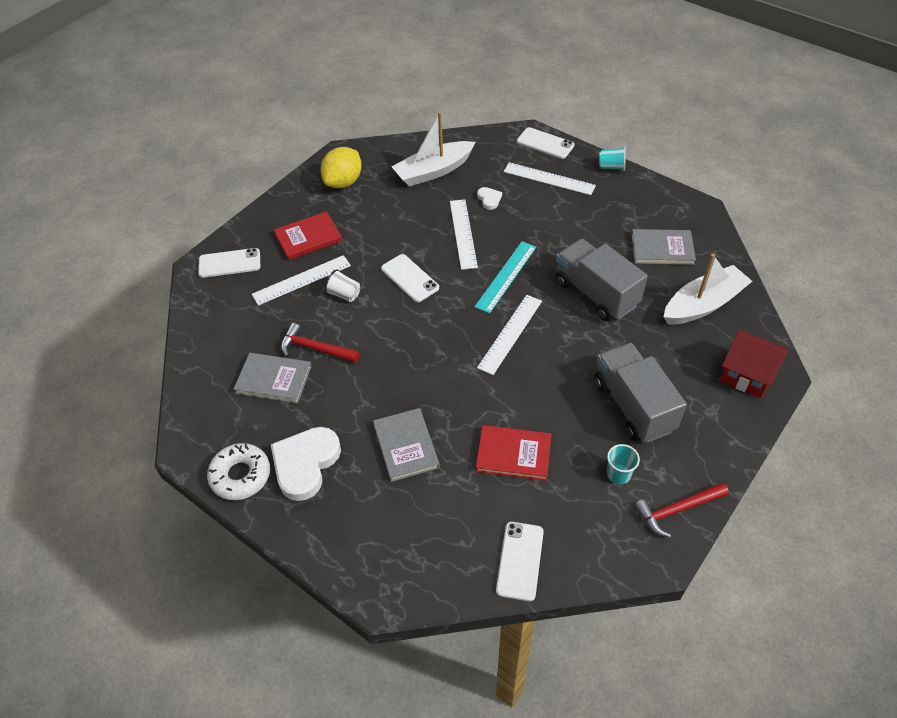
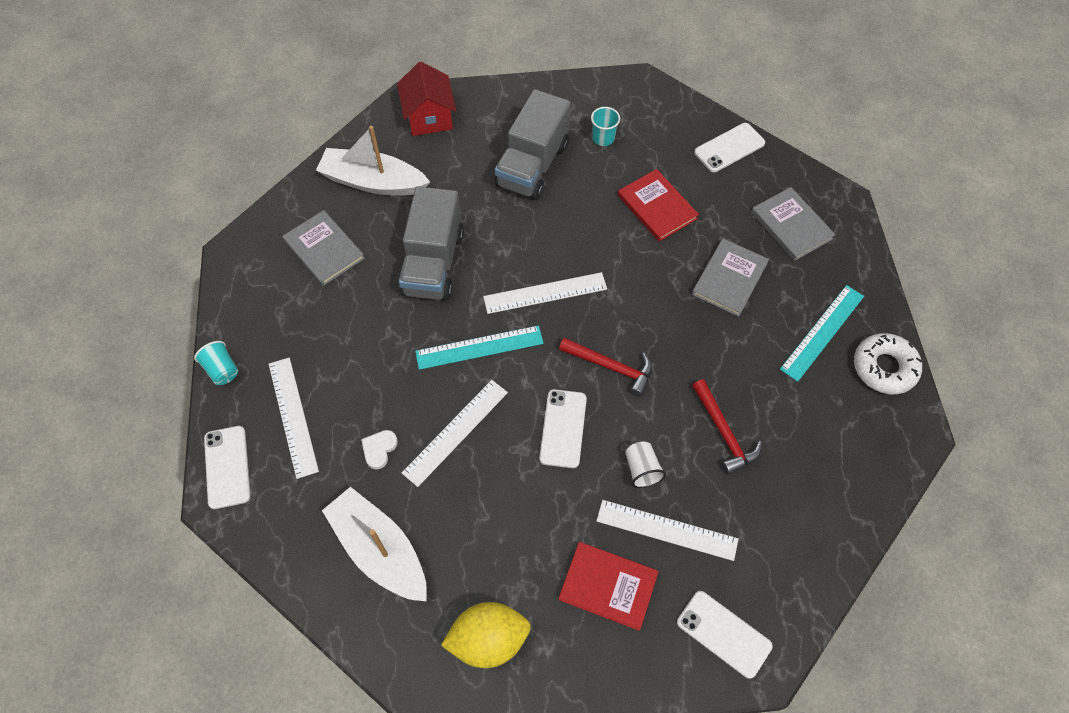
camera: 135 degrees left, 10 degrees up
(273, 379) = (788, 434): grey book -> grey book (791, 225)
(305, 464) = (822, 332): white heart -> turquoise ruler
(433, 171) = (379, 550): white boat -> white boat turned 150 degrees counterclockwise
(677, 510) = (596, 93): red hammer -> red hammer (611, 367)

